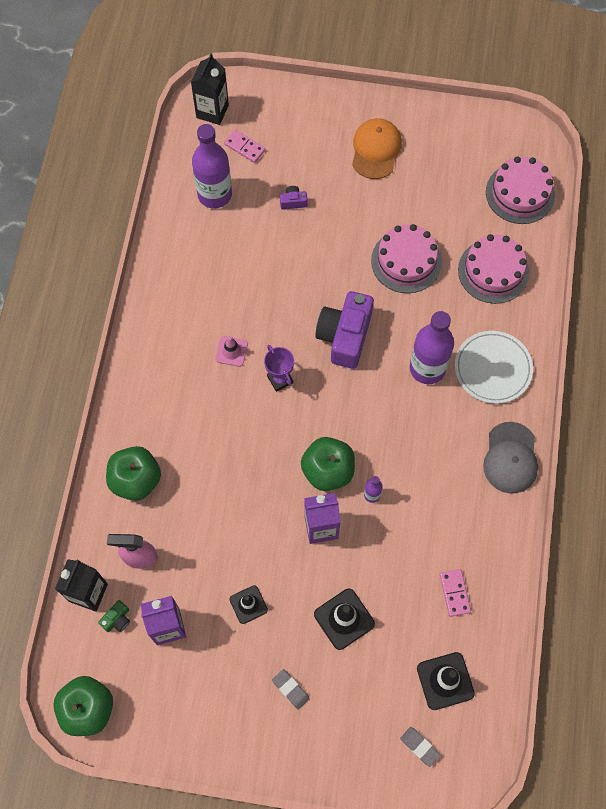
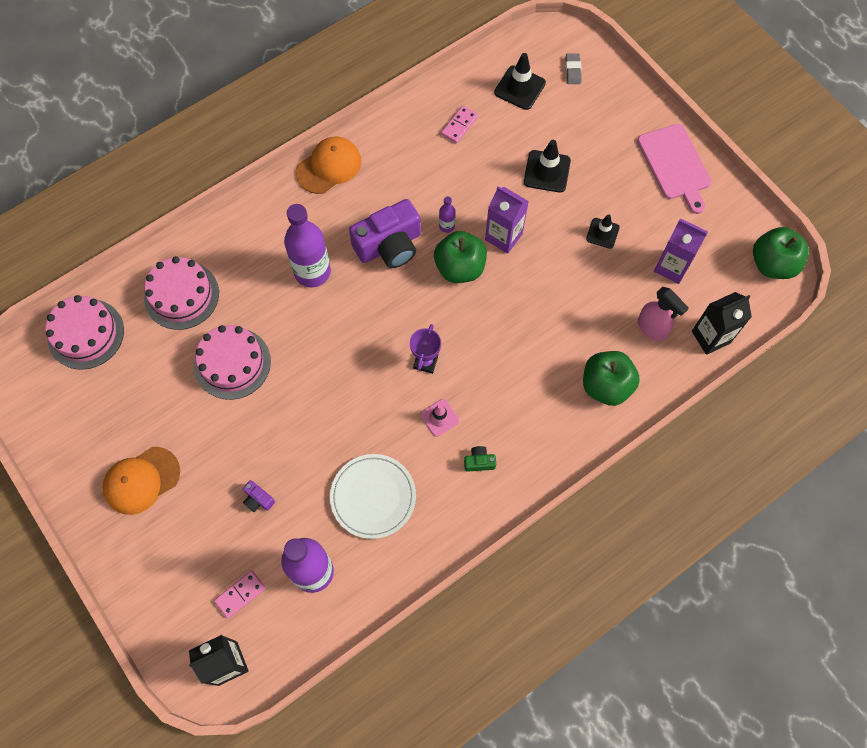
camera: 135 degrees left, 0 degrees up
(117, 619) = (704, 302): green camera -> green camera (479, 462)
(245, 147) = (240, 594): pink domino -> pink domino turned 60 degrees clockwise
(246, 731) = (675, 165): none -> pink cutting board
(290, 689) = (623, 163): grey eraser -> none
(344, 336) = (343, 349): purple camera -> purple camera (389, 245)
(492, 368) = (269, 230): white plate -> white plate (373, 497)
(510, 458) = (329, 167): grey cap -> orange cap

